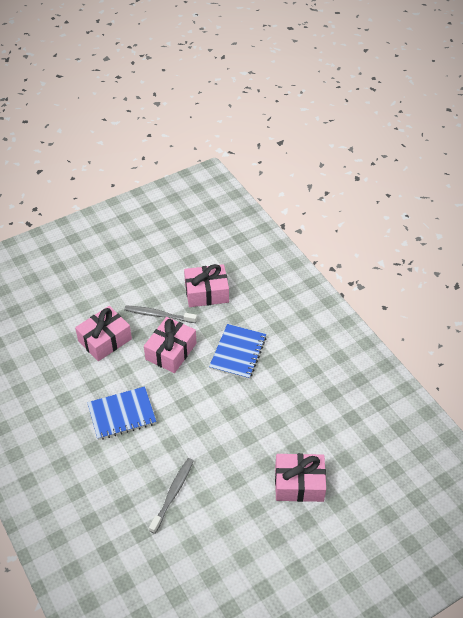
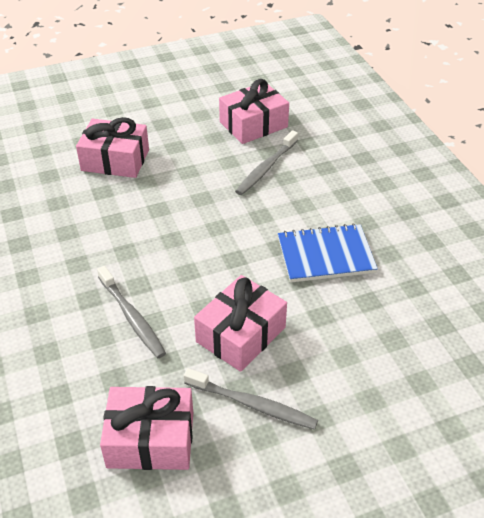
camera: 170 degrees left, 5 degrees down
(105, 340) = (353, 370): pink gift -> pink gift (253, 124)
(238, 353) = (131, 317): blue notebook -> grey toothbrush

